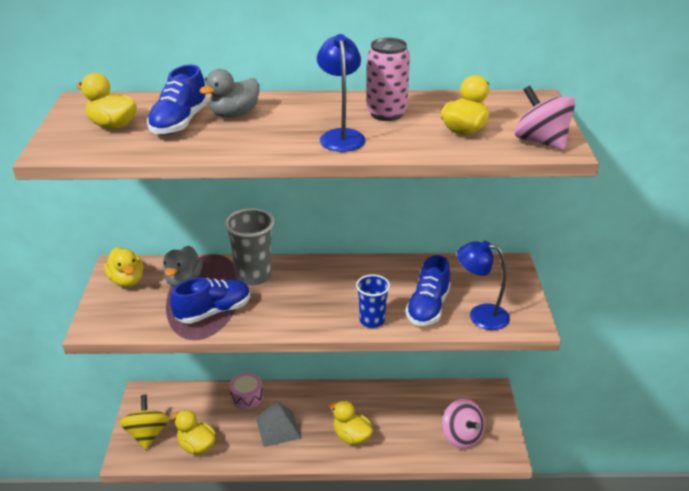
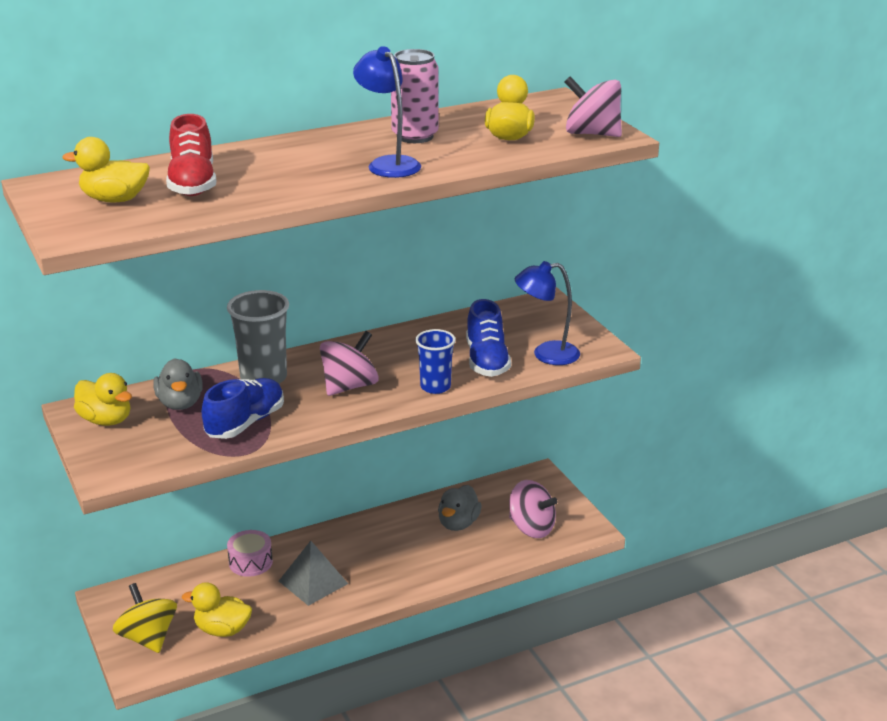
camera: 25 degrees left, 5 degrees down
(179, 123) = (193, 183): blue shoe -> red shoe
(234, 114) = (247, 165): grey duck -> grey duck (458, 523)
(308, 301) = (349, 386): none -> pink spinning top
(351, 436) = (407, 564): yellow duck -> none

